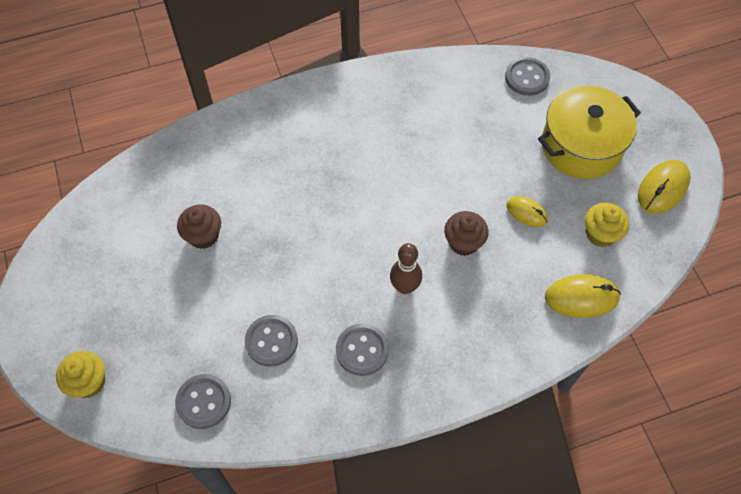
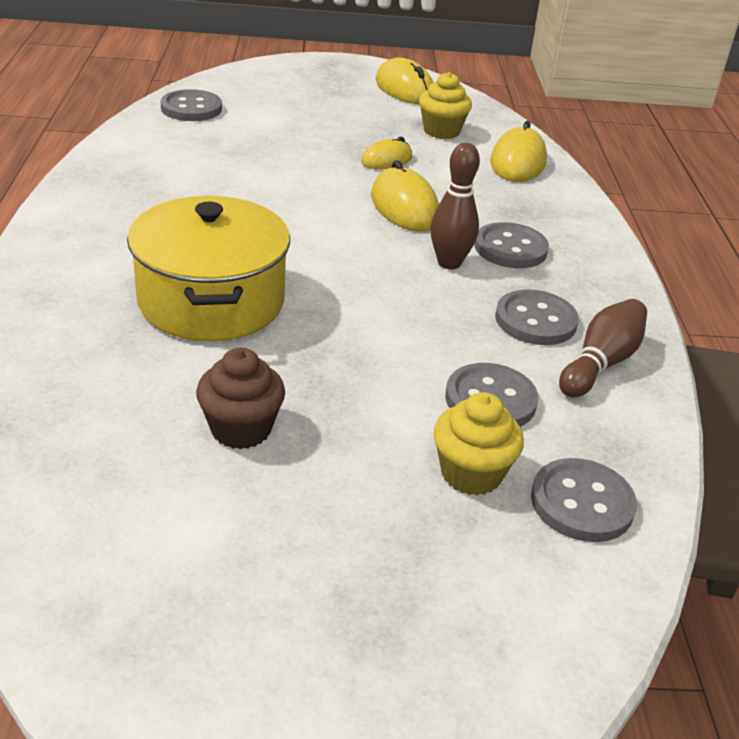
camera: 75 degrees left, 25 degrees down
(89, 382) = (496, 670): yellow cupcake -> yellow cupcake (471, 474)
(332, 395) = (600, 363): none -> brown bowling pin
(443, 319) = (510, 248): none -> grey button
(463, 242) = (404, 207): brown cupcake -> yellow mouse
(581, 146) = (317, 109): yellow pot -> yellow pot (211, 301)

